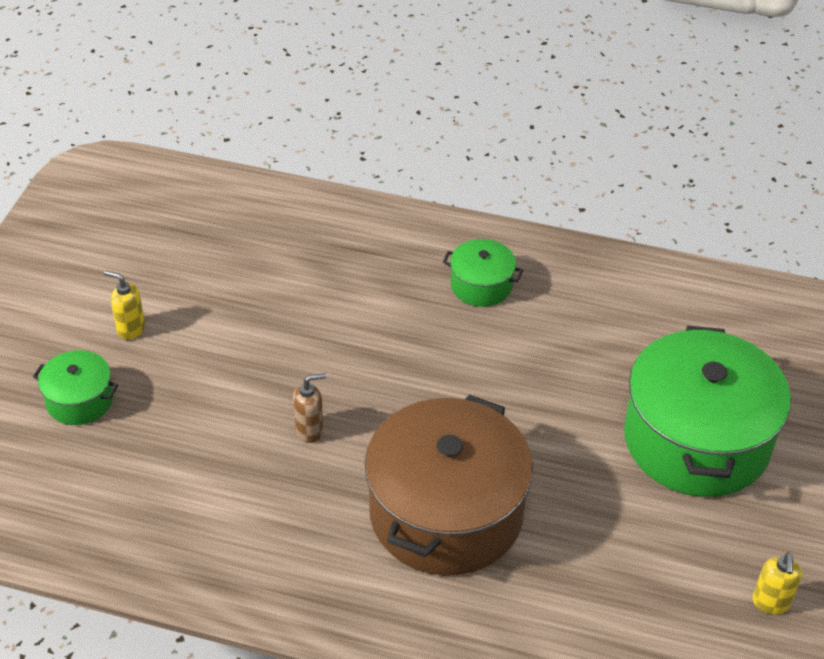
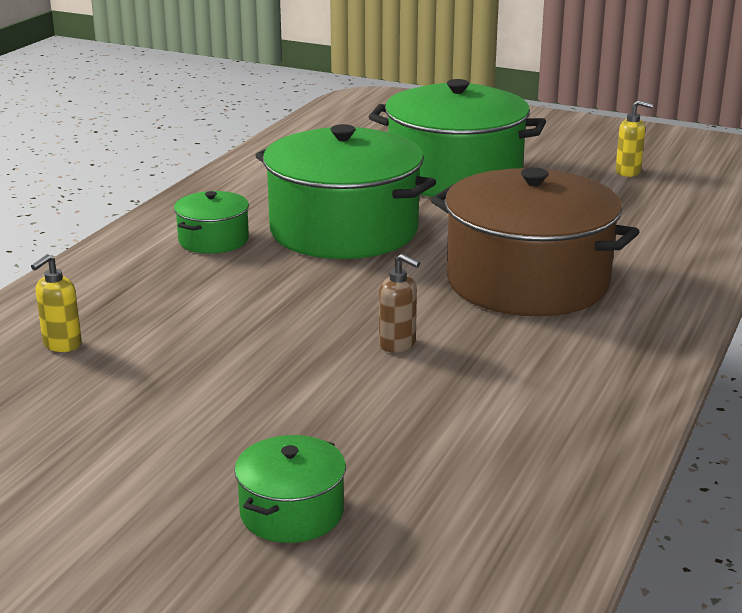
camera: 80 degrees left, 20 degrees down
(130, 329) = (164, 465): yellow soap dispenser -> yellow soap dispenser (62, 345)
(310, 430) = (398, 344): brown soap dispenser -> brown soap dispenser turned 135 degrees clockwise
(526, 368) = (344, 230): none -> green pot

